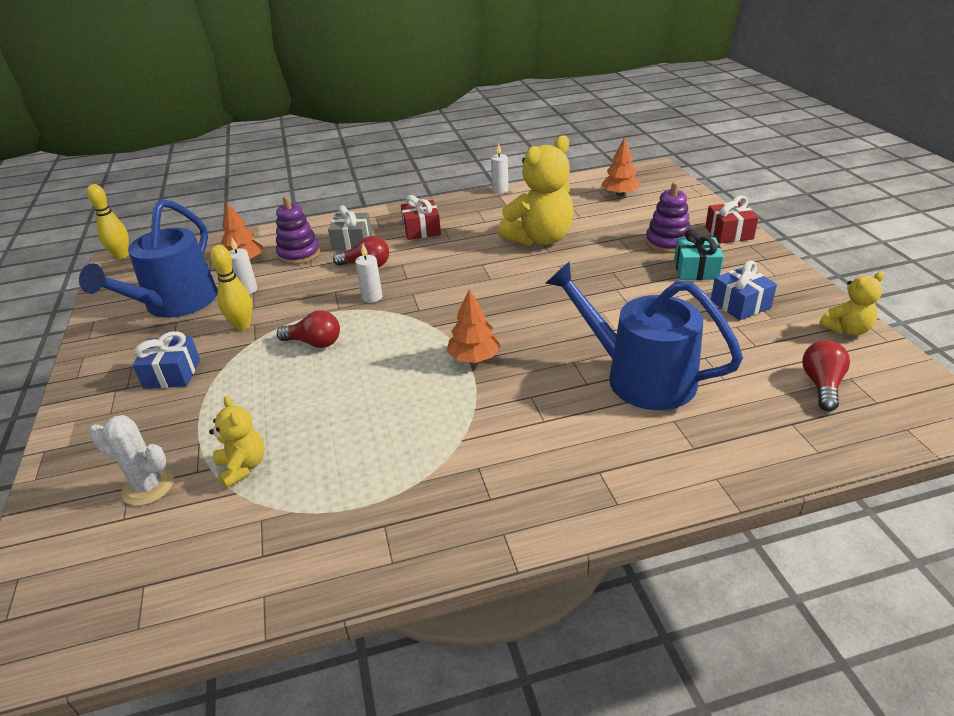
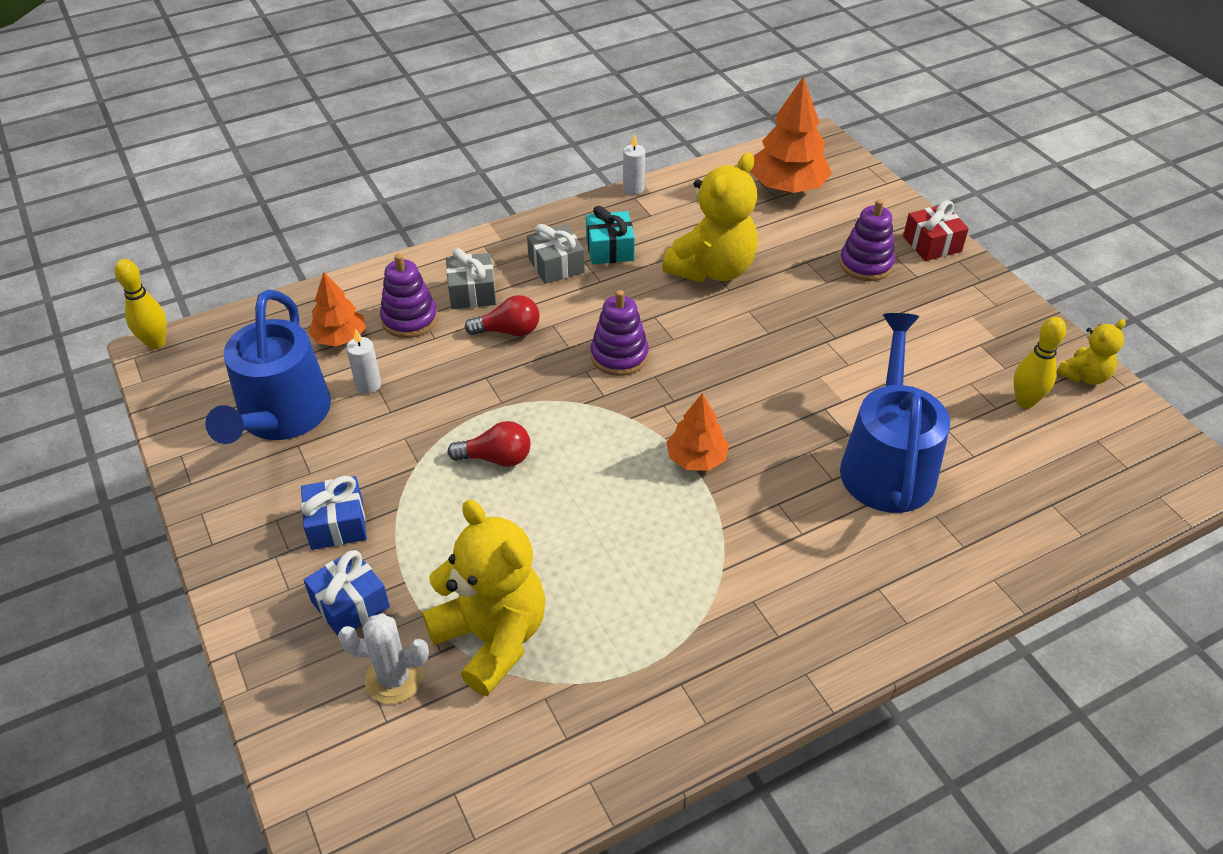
camera: 15 degrees left, 10 degrees up
(242, 326) = (390, 442): yellow bowling pin -> yellow bowling pin (1025, 401)
(243, 467) = (492, 638): yellow teddy bear -> yellow teddy bear, size x1.94
(372, 297) = (538, 382): white candle -> none
(421, 230) = (556, 265): red gift -> grey gift
(442, 286) = (619, 356): none -> purple stacking toy
(620, 194) = (787, 187): orange tree -> orange tree, size x1.65
(640, 377) = (887, 464): blue watering can -> blue watering can turned 75 degrees clockwise
(696, 270) = (908, 304): turquoise gift -> turquoise gift (610, 249)
(740, 304) = (968, 352): blue gift -> blue gift (350, 604)
(822, 385) = (1071, 452): red light bulb -> none

